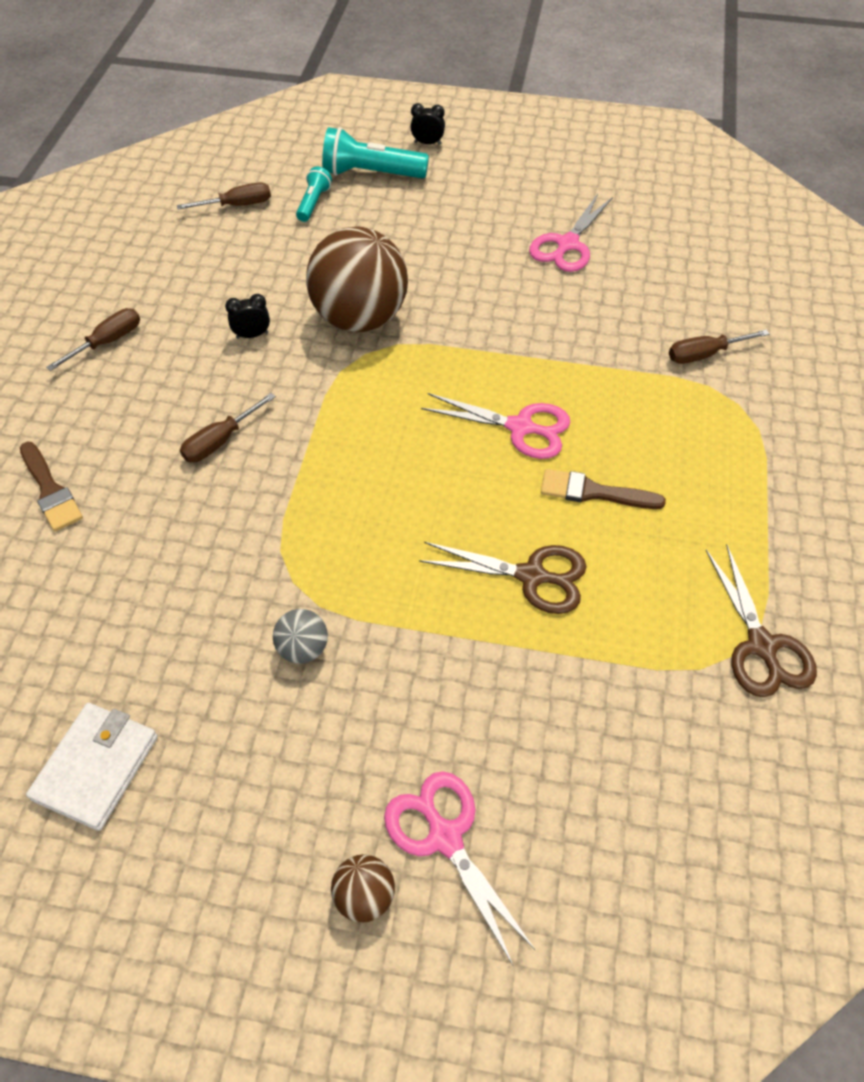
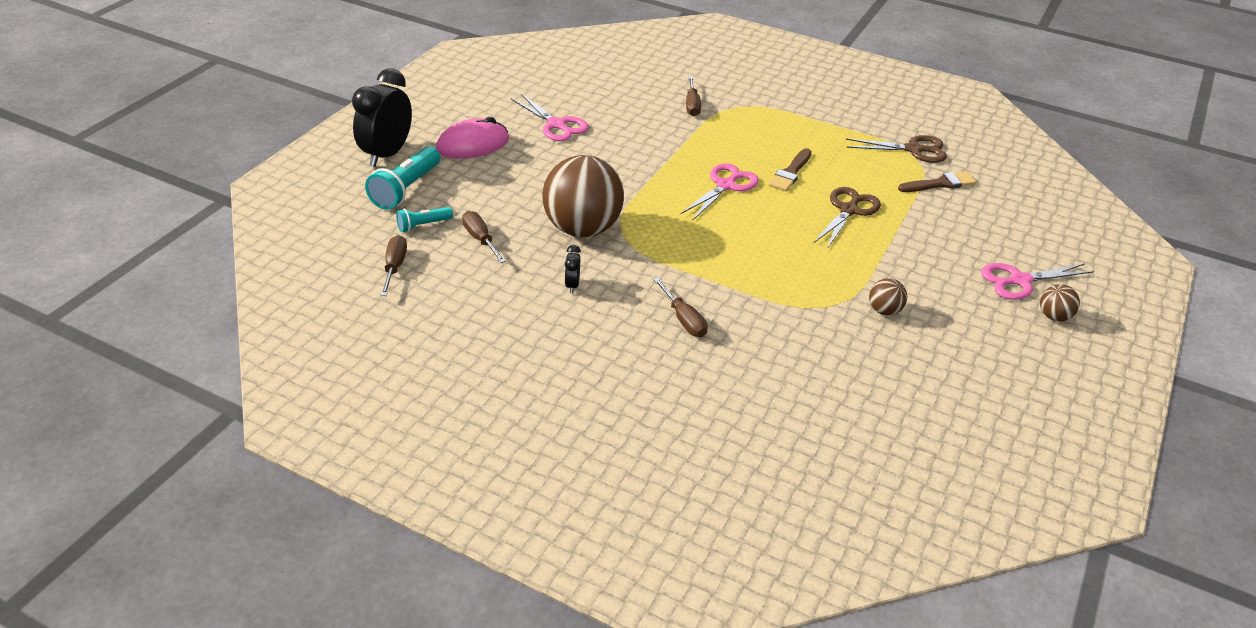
camera: 75 degrees left, 15 degrees down
(50, 490) = (701, 420): brown brush -> brown brush (940, 184)
(96, 767) = (962, 418): white wallet -> none
(107, 342) = (536, 368): brown screwdriver -> brown screwdriver (480, 239)
(303, 648) = (884, 310): grey ball -> brown ball
(313, 203) = (423, 225): turquoise flashlight -> turquoise flashlight turned 60 degrees counterclockwise
(427, 143) = (387, 154): black clock -> black clock, size x2.32
(483, 193) = (473, 144): none -> pink mouse

